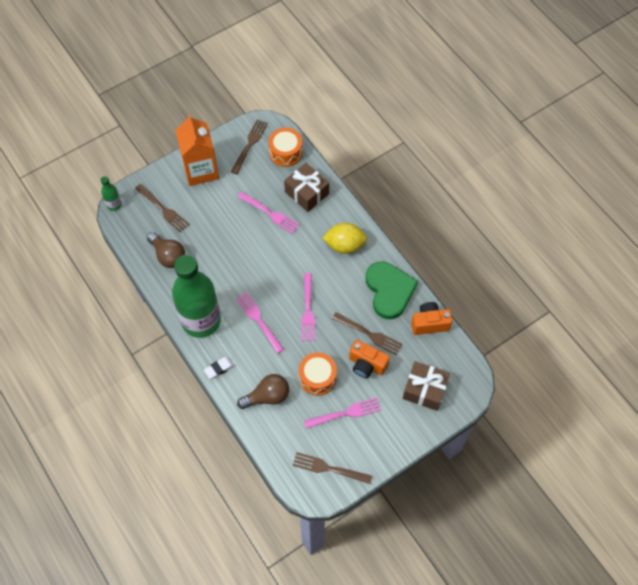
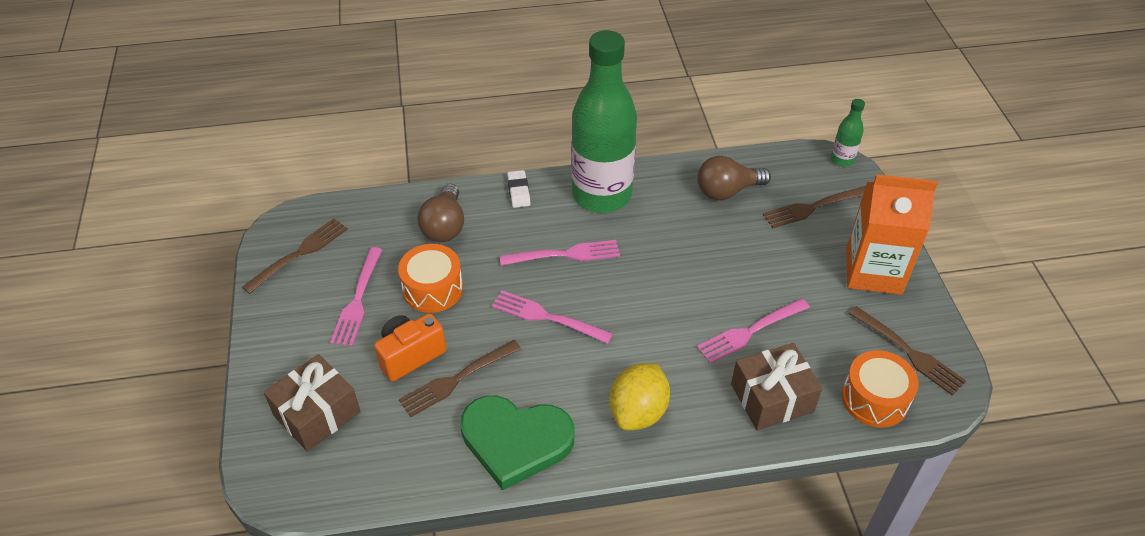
camera: 115 degrees right, 15 degrees down
(429, 323) = (419, 474): orange camera -> none

